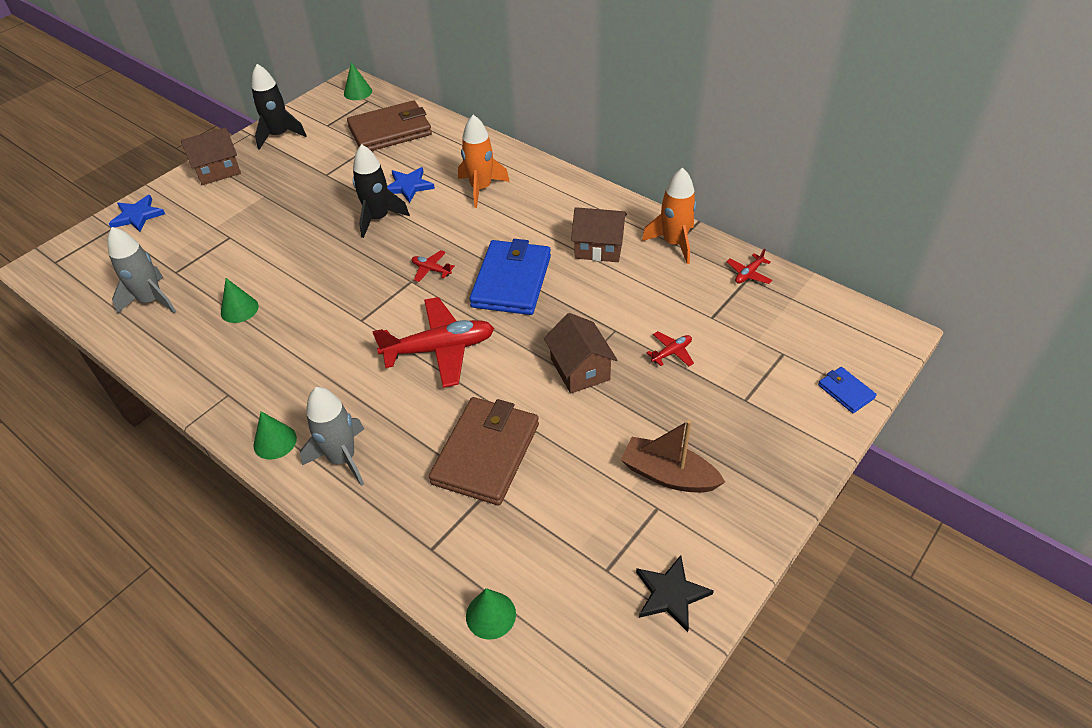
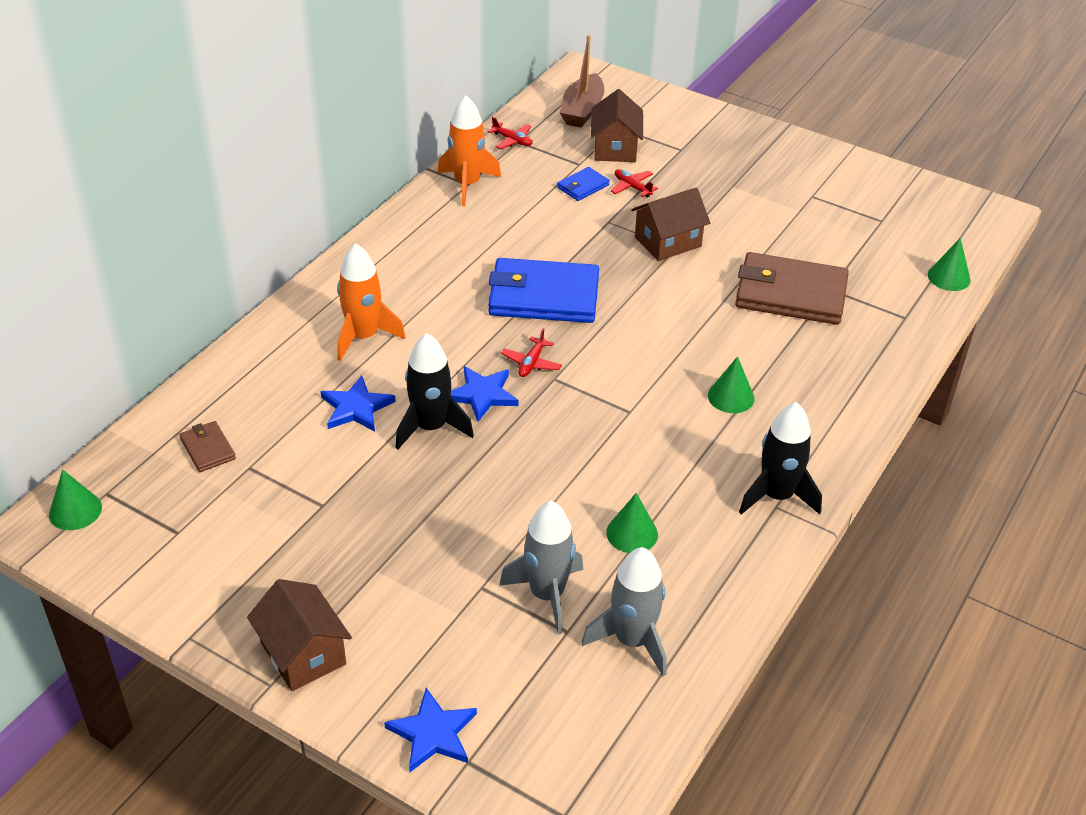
camera: 100 degrees left, 5 degrees down
(275, 441) = (828, 448): green cone -> green cone (731, 397)
(279, 135) = (201, 591): black rocket -> black rocket (777, 496)
(342, 458) = (831, 391): grey rocket -> grey rocket (547, 595)
(390, 131) = (208, 449): brown wallet -> brown wallet, size x0.46
(404, 243) = (482, 394): none -> blue star
(440, 349) = (662, 340): red plane -> none
(599, 248) = (479, 235): brown house -> brown house (615, 148)
(668, 475) = (777, 190): brown boat -> brown boat (582, 110)
(671, 594) = (888, 189): black star -> none
(846, 391) = (657, 100): blue wallet -> blue wallet (582, 186)

